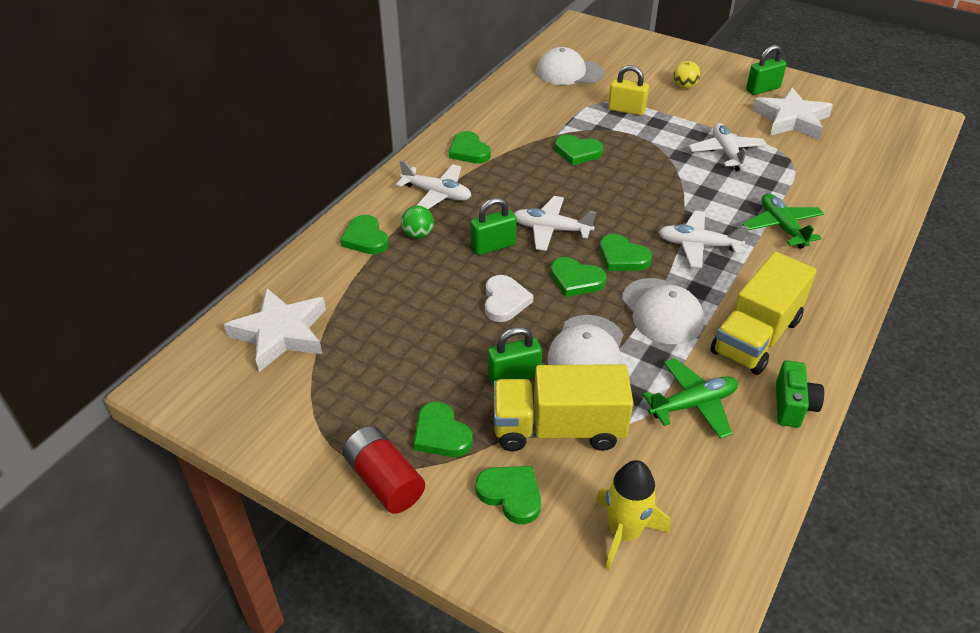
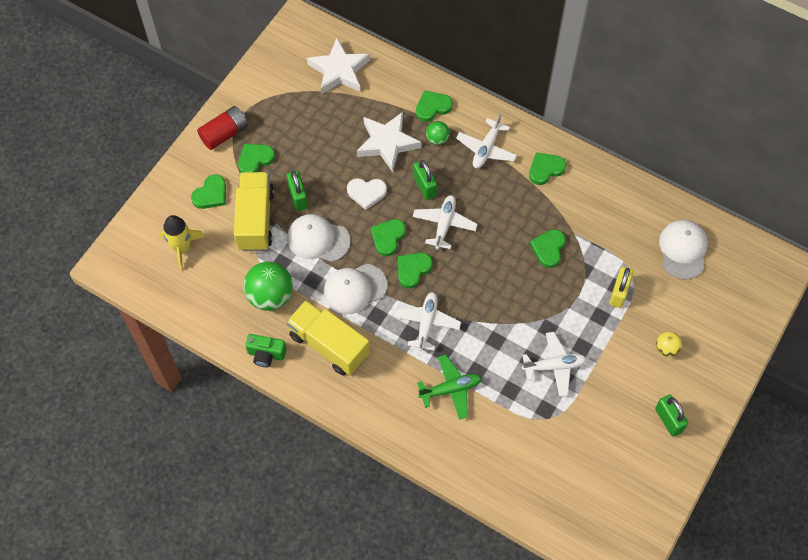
camera: 90 degrees right, 20 degrees up
(693, 404) = (270, 296): green plane -> green ball
(791, 119) = (613, 434): white star -> white star (387, 143)

